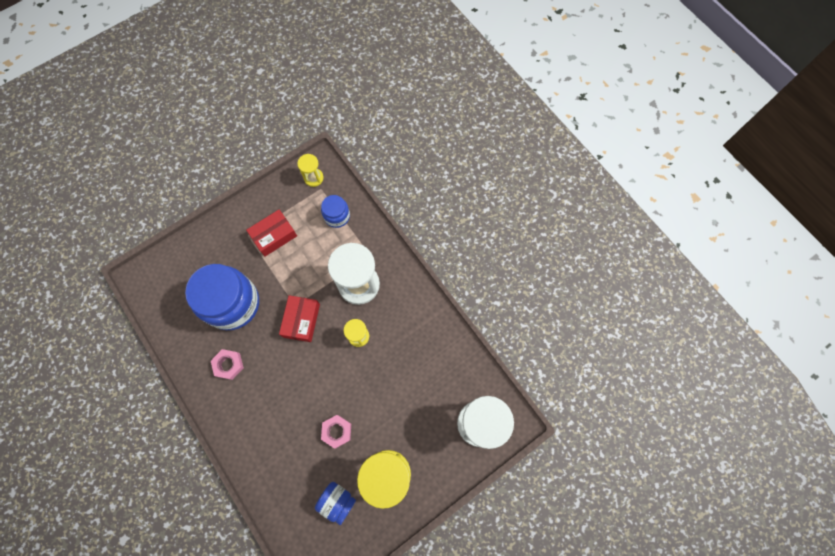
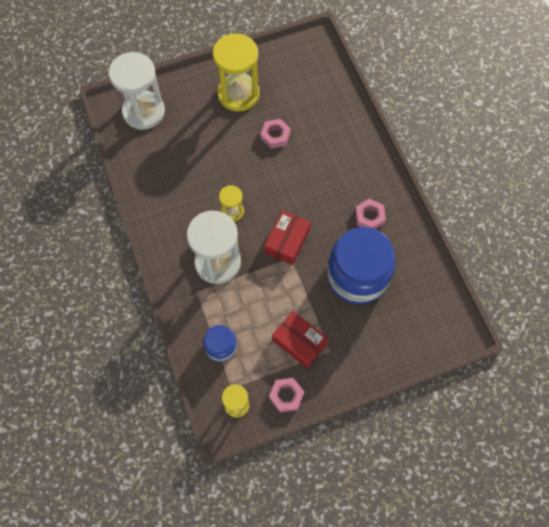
camera: 165 degrees left, 5 degrees down
(274, 236) = (299, 342): red box -> red box turned 60 degrees clockwise
(276, 193) = (286, 396): none -> pink nut
(337, 501) = (287, 85): blue jar -> none

